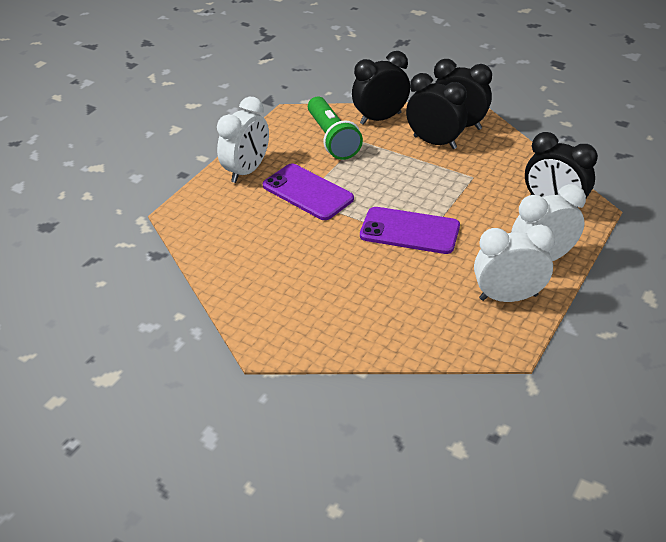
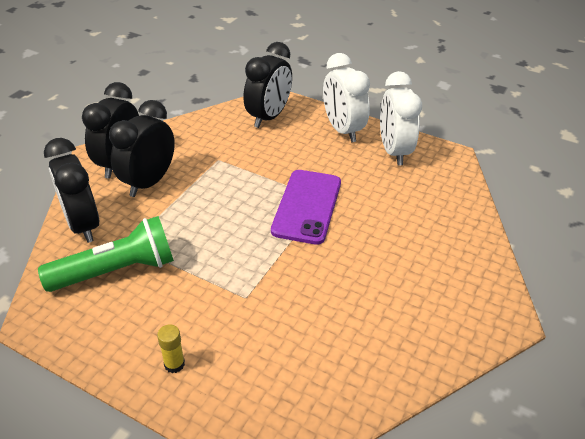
camera: 95 degrees left, 0 degrees up
(247, 171) = (174, 364): white clock -> yellow glue stick
(307, 192) = (233, 292): purple phone -> none

